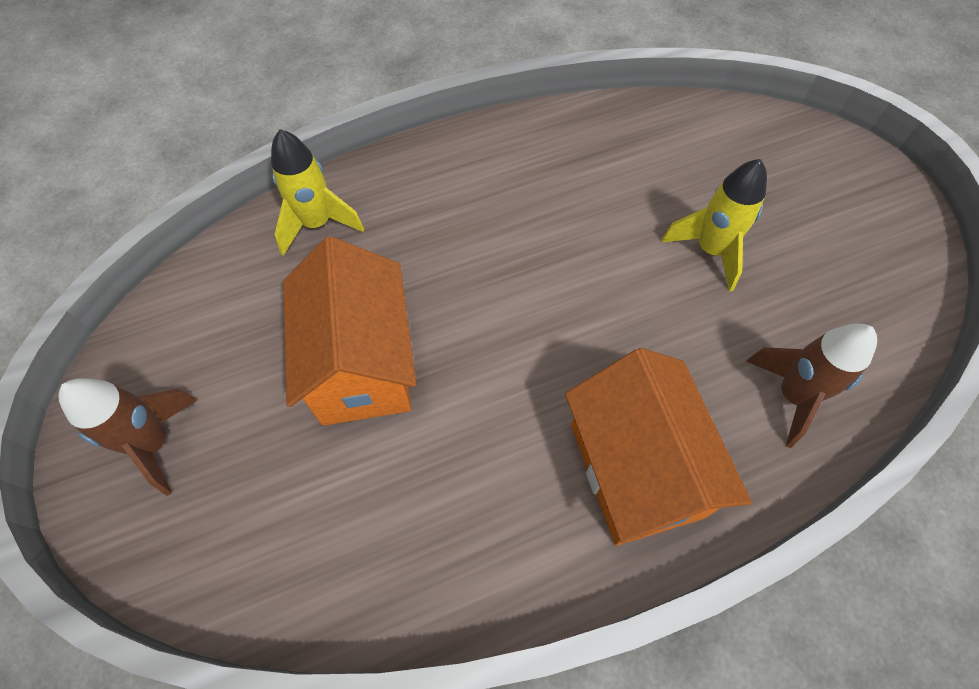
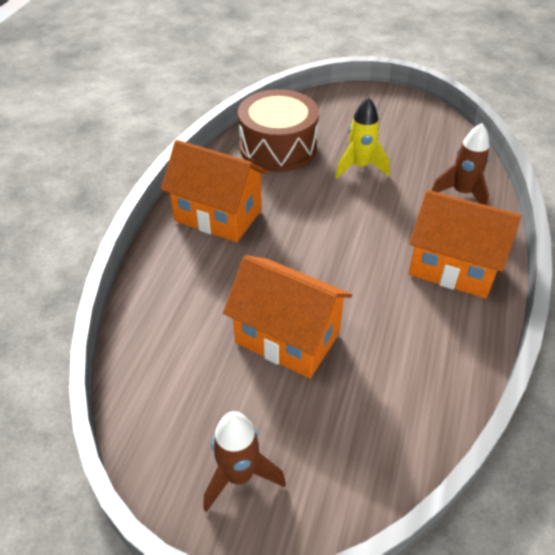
camera: 50 degrees left, 15 degrees down
(317, 224) = (161, 303): yellow rocket -> none
(482, 179) = (218, 215): none -> orange house
(650, 151) = (278, 147): none -> brown drum

